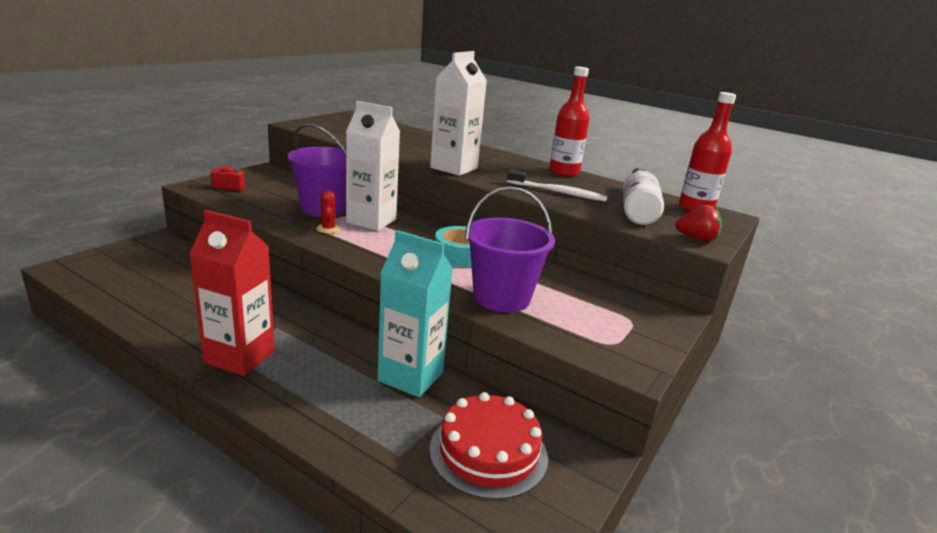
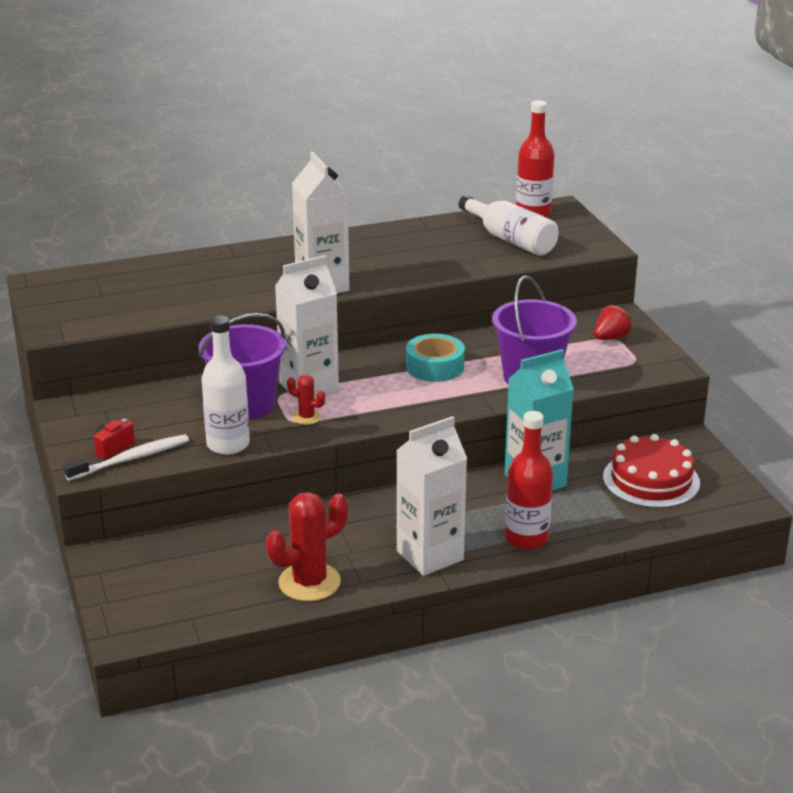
camera: 50 degrees left, 5 degrees up
(165, 314) = (309, 582): none -> red cactus
(240, 357) = (430, 555): red carton -> white carton
(264, 214) = (228, 444): none -> white bottle
(558, 192) = (439, 259): white toothbrush -> white toothbrush (131, 459)
(564, 172) = (388, 232): red bottle -> red bottle (526, 538)
(697, 239) = (589, 245): red strawberry -> red strawberry (611, 338)

